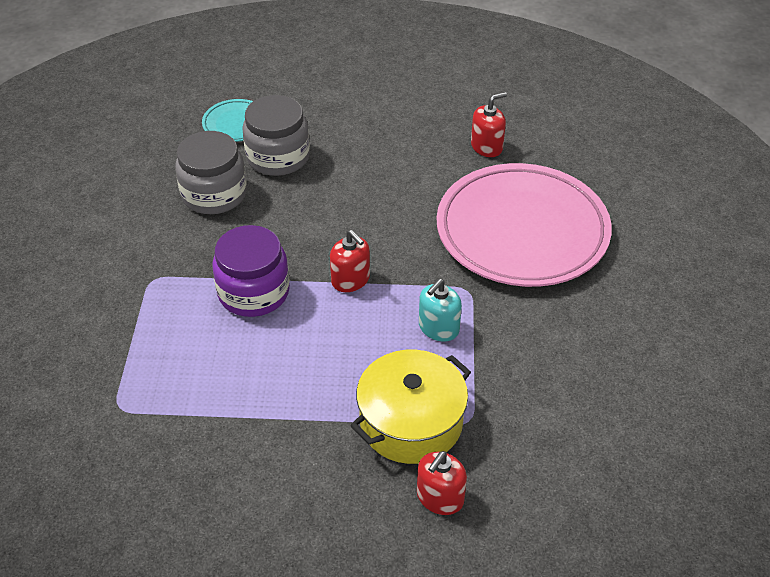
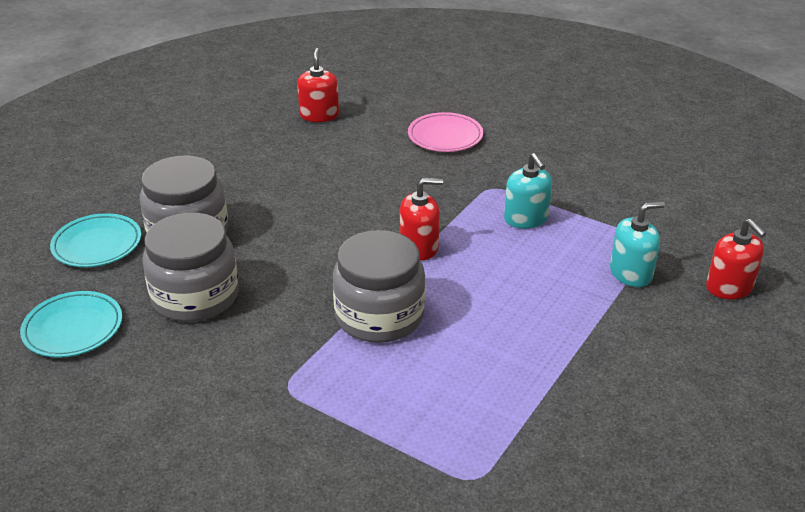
camera: 60 degrees left, 10 degrees down
(149, 159) = (73, 328): none -> turquoise plate
(253, 292) = (379, 316): purple jar -> grey jar
(411, 422) = (631, 273): yellow pot -> turquoise soap dispenser
(522, 231) = (445, 136): pink plate -> pink plate, size x0.43

